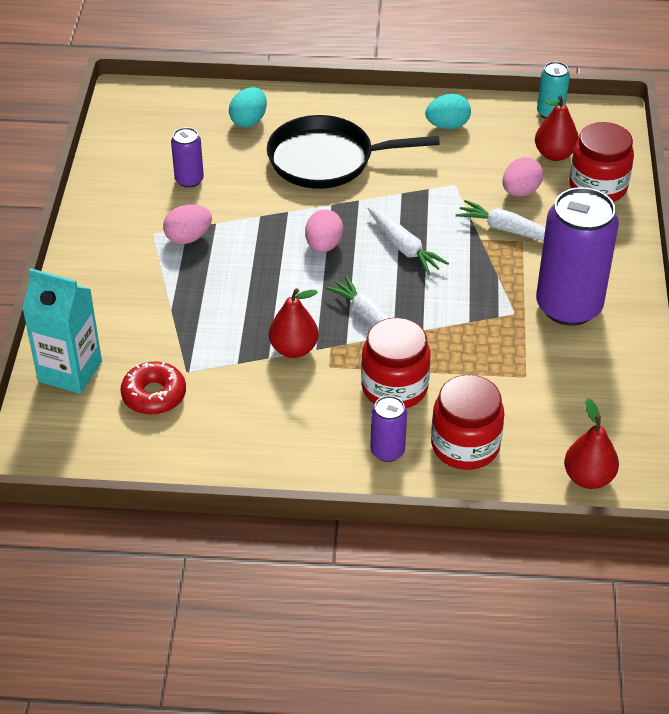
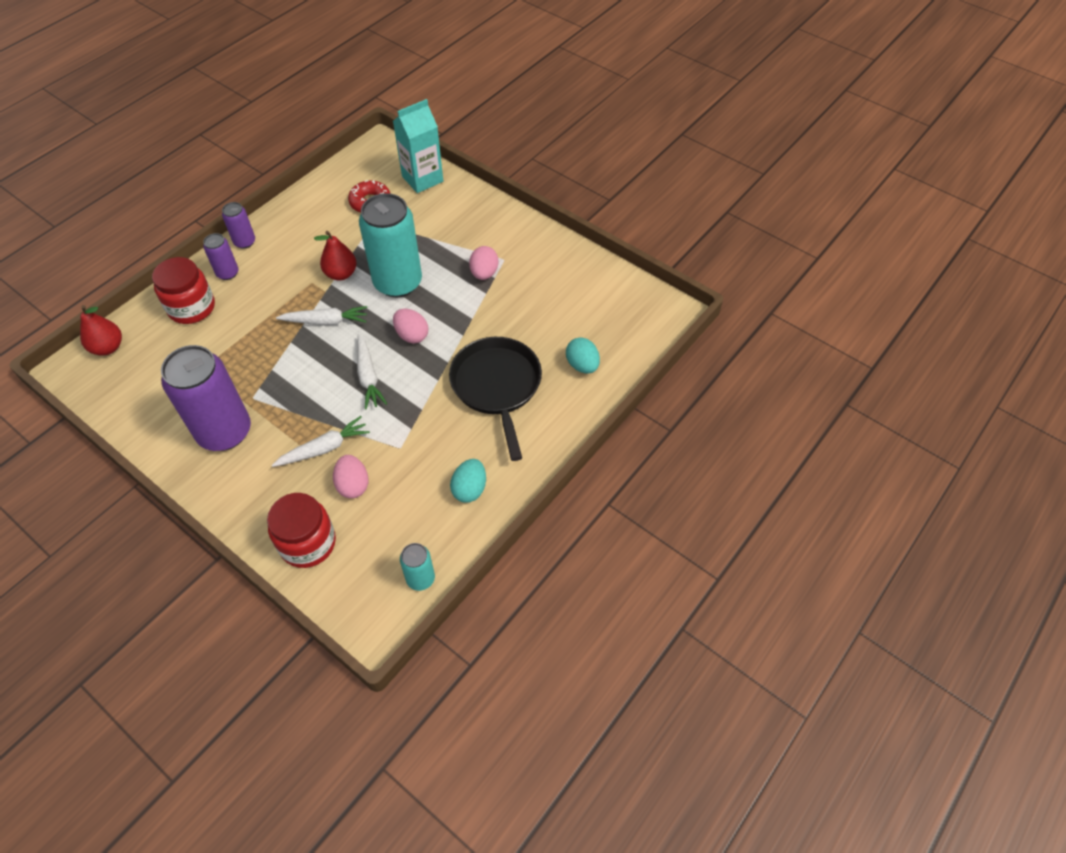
camera: 125 degrees right, 10 degrees up
(189, 180) = (542, 300): purple can -> purple can (245, 242)
(263, 295) = (398, 282): none -> turquoise can
(327, 160) = (497, 386): black pan -> black pan turned 45 degrees counterclockwise
(394, 387) = (264, 302): red jar -> none
(404, 247) = (368, 376): white carrot -> white carrot turned 105 degrees counterclockwise
(554, 154) = (370, 541): red pear -> none

